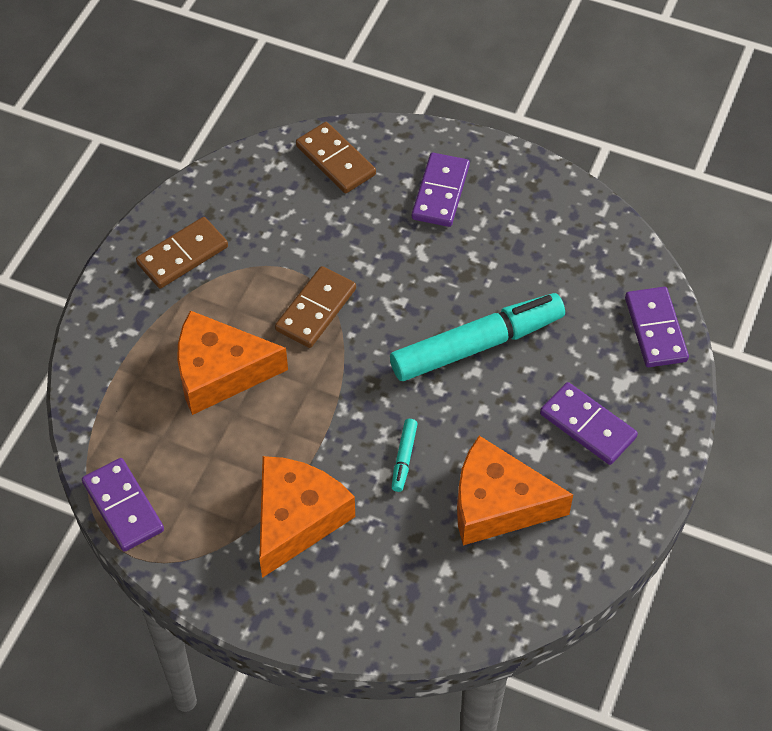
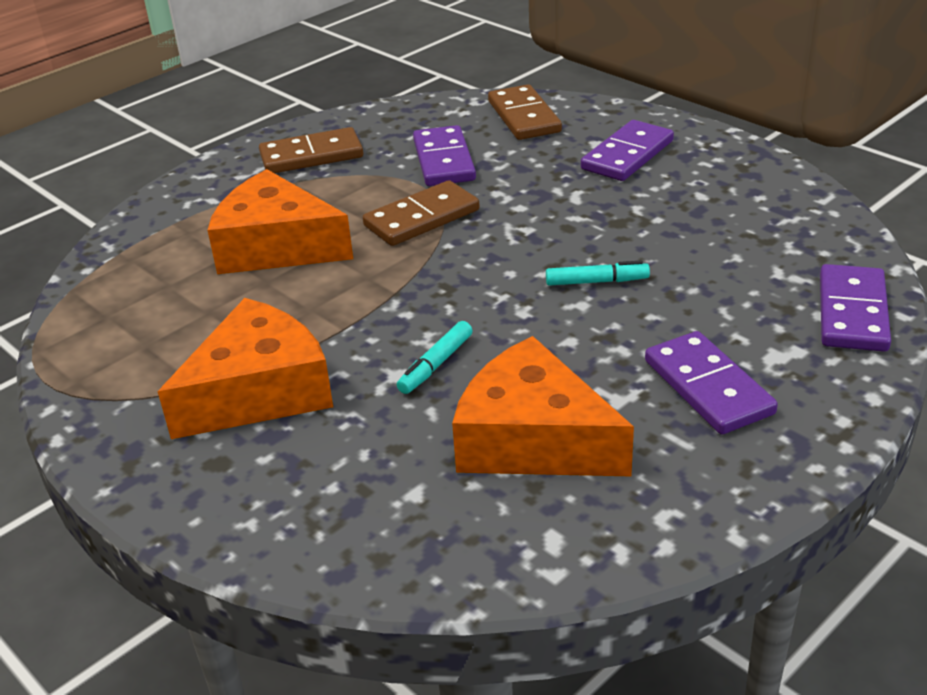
camera: 25 degrees right, 20 degrees down
(123, 506) = (74, 334): purple domino -> purple domino (444, 160)
(477, 345) = (597, 282): turquoise marker -> turquoise marker, size x0.41

